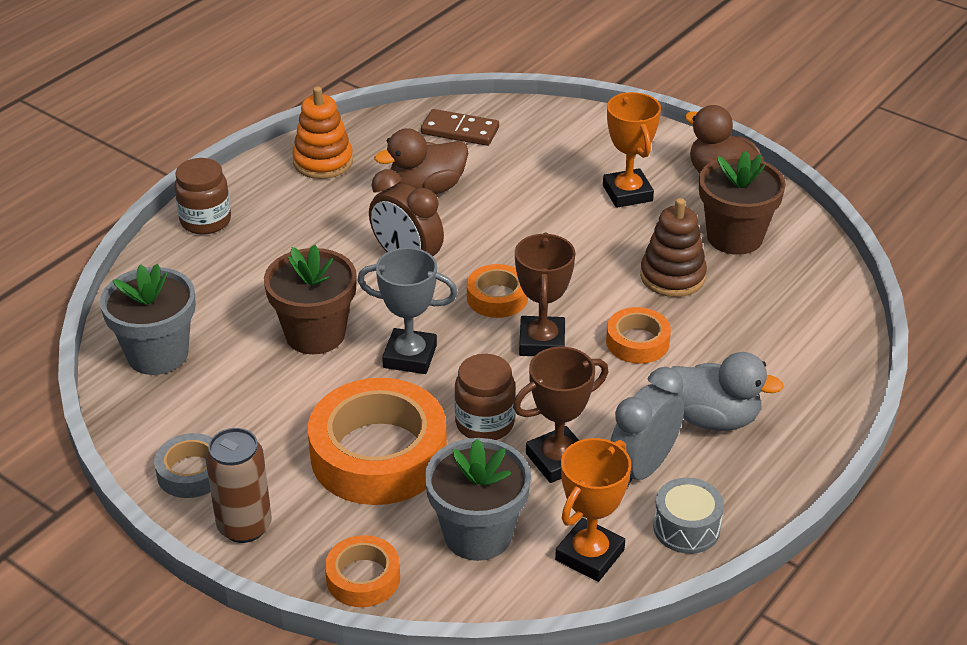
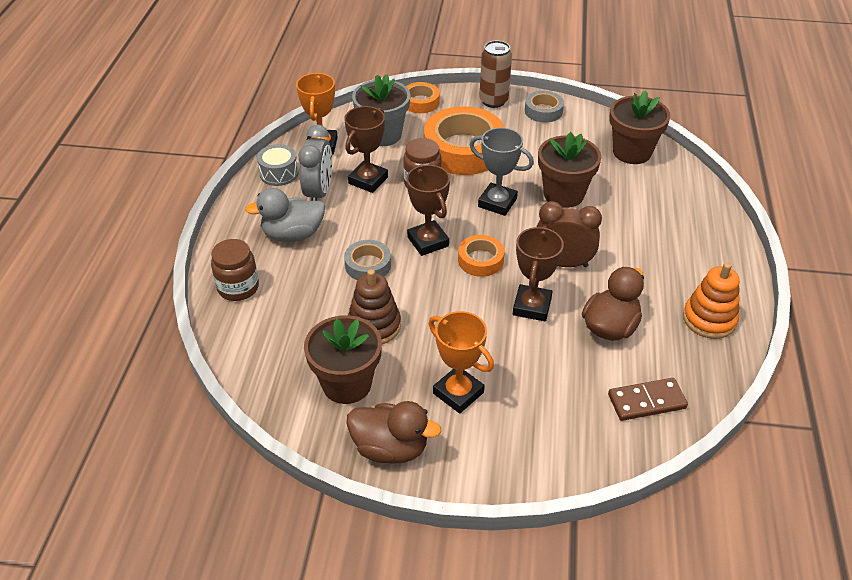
camera: 150 degrees right, 5 degrees up
(157, 354) = (632, 152): grey flower pot -> brown flower pot
(205, 221) = (719, 237): brown jar -> brown jar (238, 287)
(410, 356) = (497, 203): grey trophy -> grey trophy turned 45 degrees clockwise
(486, 233) = (532, 306): none -> brown trophy
(637, 342) = (368, 265): orange tape -> grey tape

